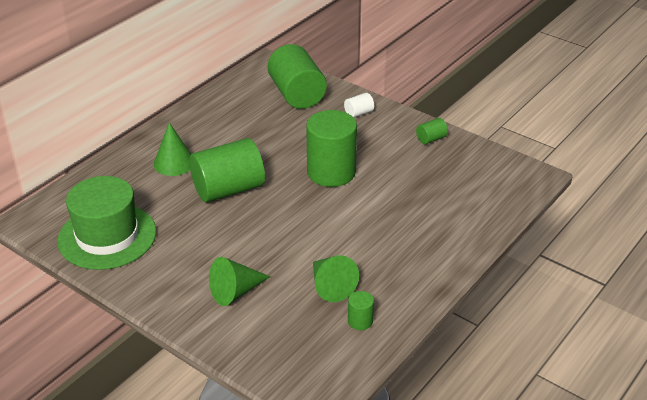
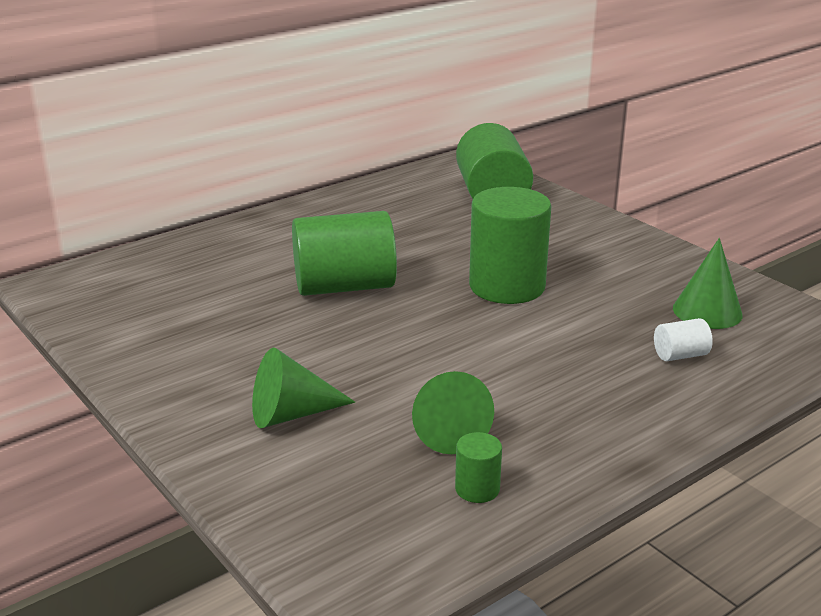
camera: 15 degrees right, 10 degrees down
(107, 236) = (143, 317): green hat -> none
(174, 163) = (283, 248): green cone -> green cone (707, 311)
(359, 113) = (575, 225): white cylinder -> white cylinder (680, 355)
(431, 139) = (677, 267): green cylinder -> none

